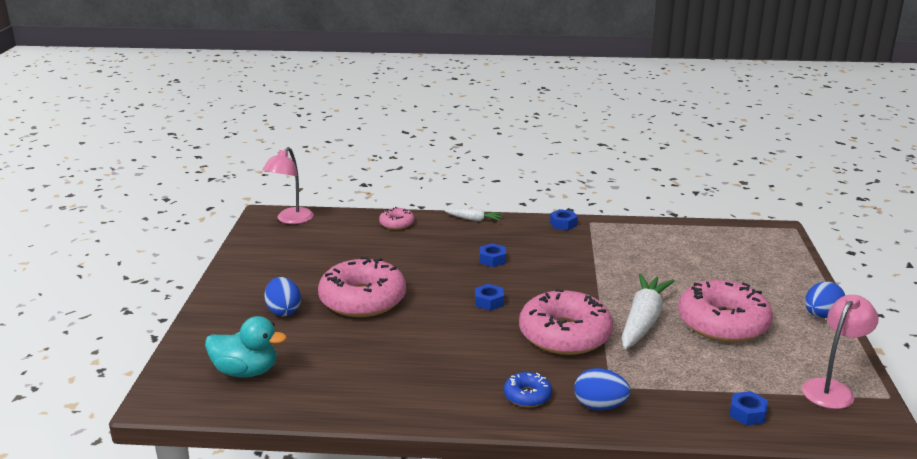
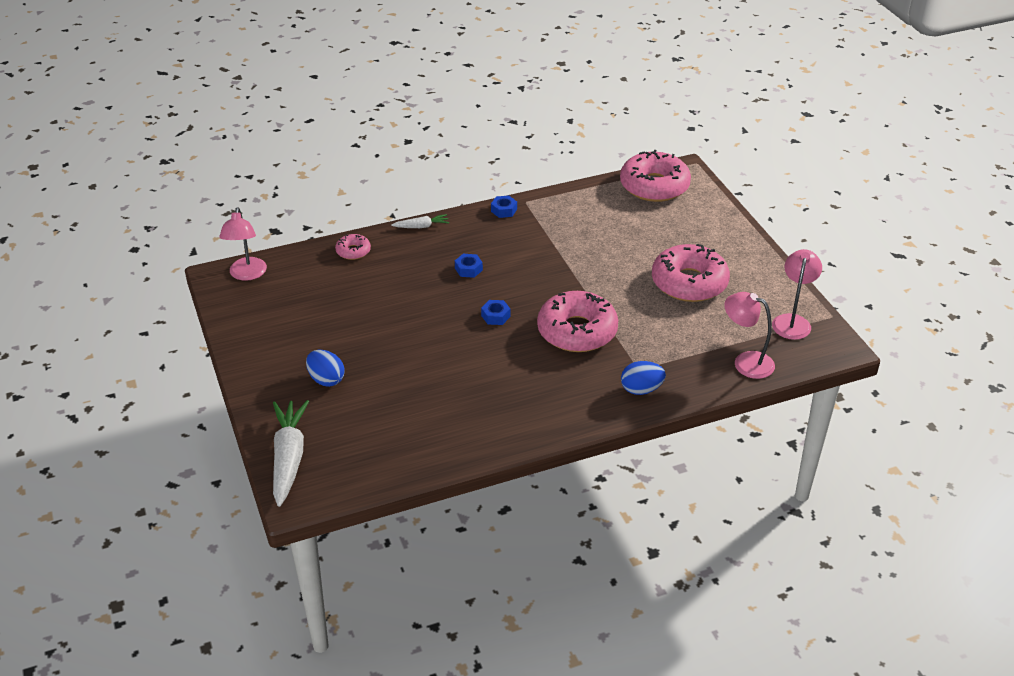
camera: 25 degrees left, 15 degrees up
(246, 372) = (344, 449): turquoise duck -> none
(363, 300) = (387, 346): pink donut -> pink donut (654, 186)
(527, 396) = (583, 398): blue donut -> none
(643, 321) = (628, 299): white carrot -> white carrot (288, 458)
(747, 413) = (745, 362): blue nut -> pink lamp
(821, 315) = (756, 253): blue egg -> none

